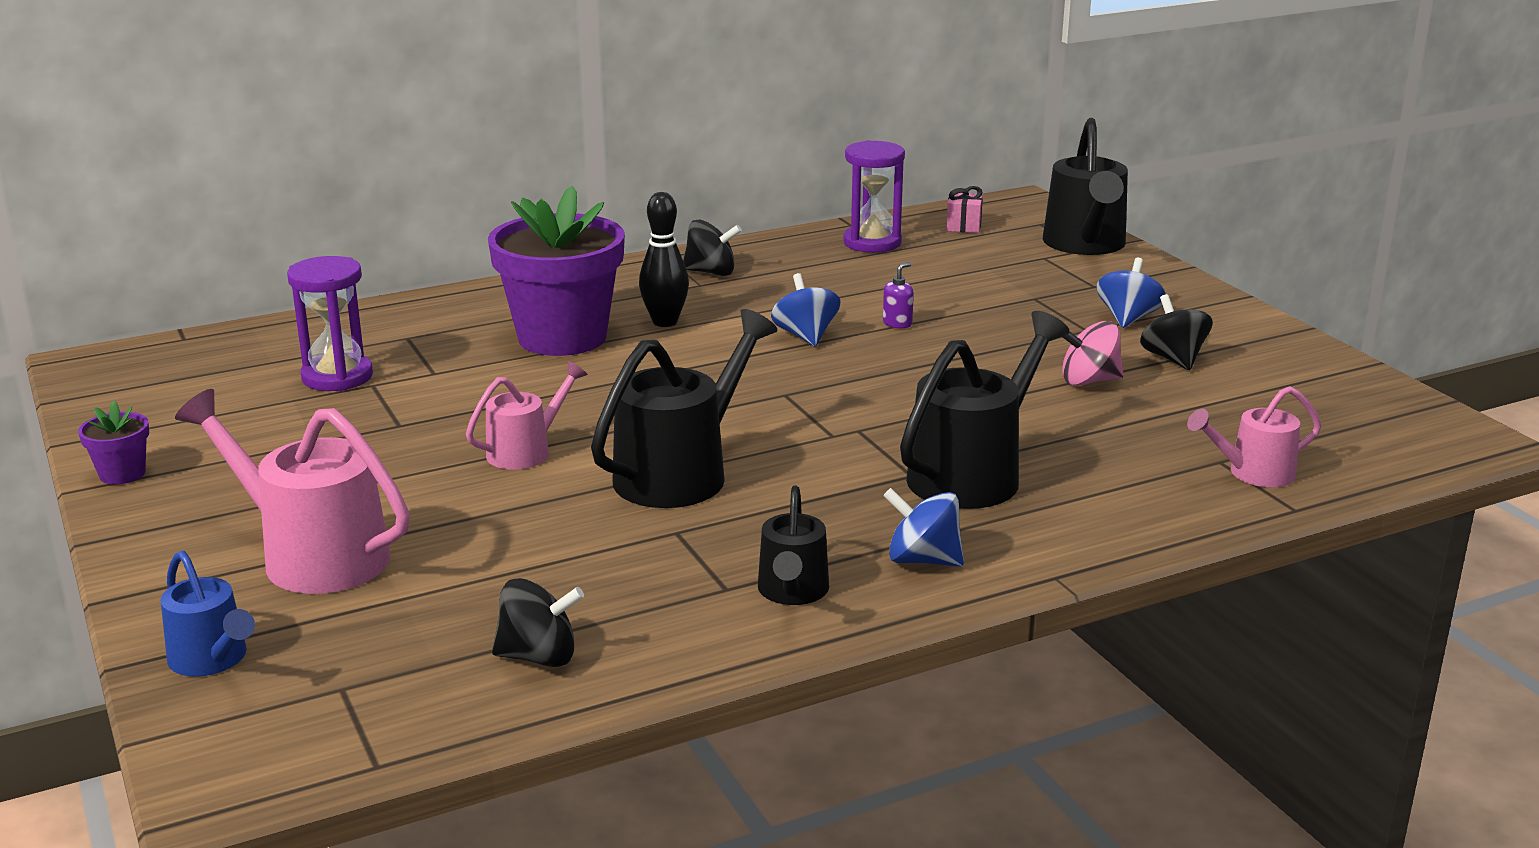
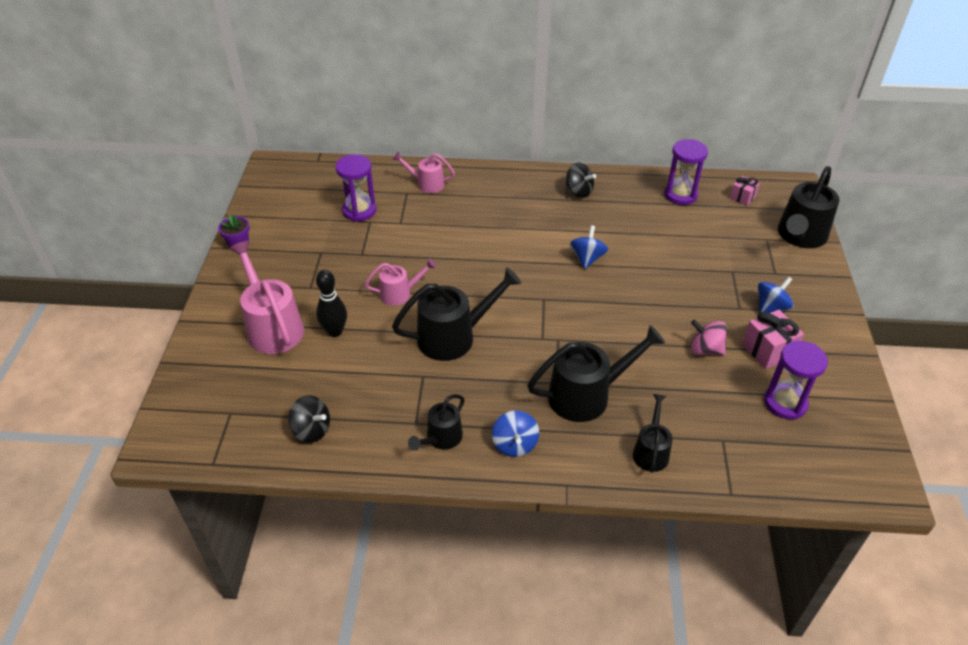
camera: 30 degrees right, 20 degrees up
(212, 660) = (198, 374): blue watering can -> none
(562, 337) = (473, 217): purple flower pot -> none
(665, 322) = (528, 223): black bowling pin -> black bowling pin (335, 331)
(897, 323) = (641, 265): purple soap dispenser -> none
(923, 560) = (514, 444): blue spinning top -> blue spinning top turned 150 degrees counterclockwise
(1135, 502) = (651, 451): none -> black watering can
(1173, 359) = (768, 350): black spinning top -> pink gift
(1253, 473) = (732, 457): pink watering can -> pink watering can (426, 184)
(1256, 401) = (785, 403): none -> purple hourglass

